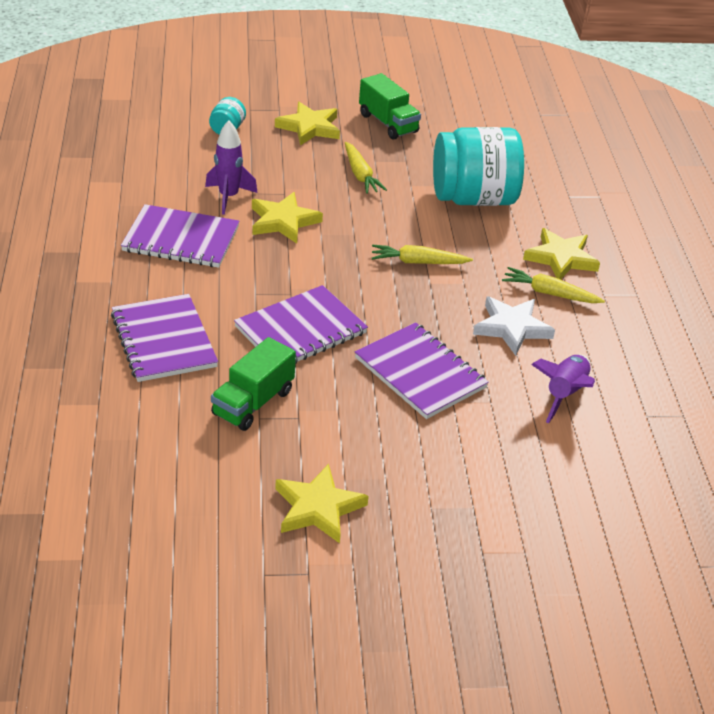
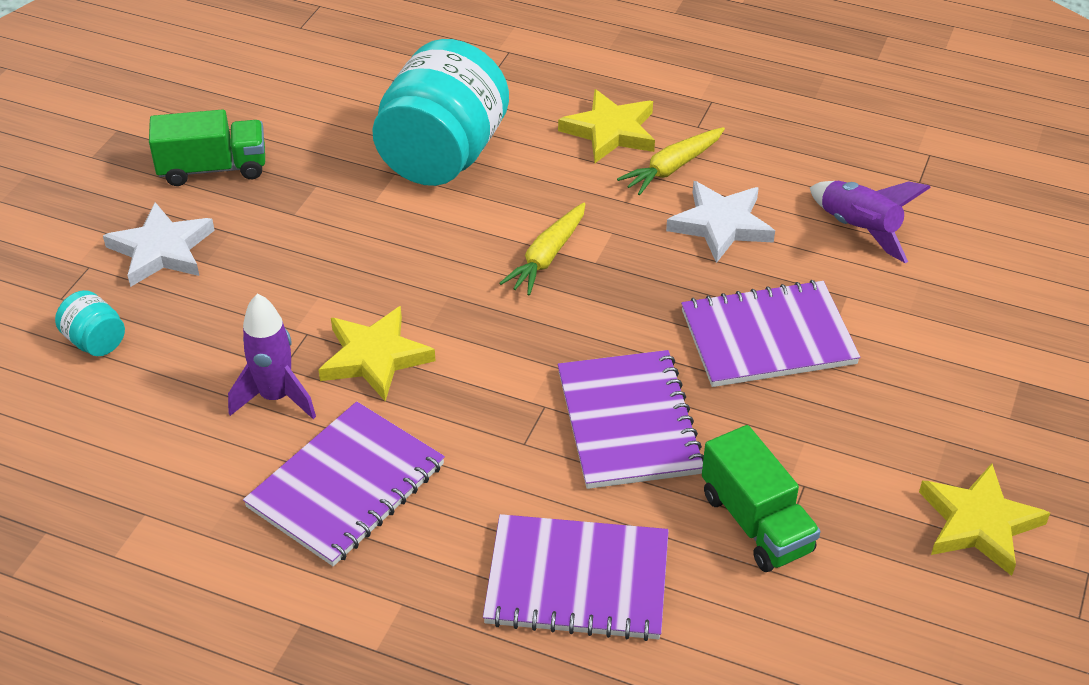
camera: 60 degrees left, 5 degrees up
(309, 127) = (161, 250): yellow star -> white star
(360, 175) = (317, 240): yellow carrot -> none

